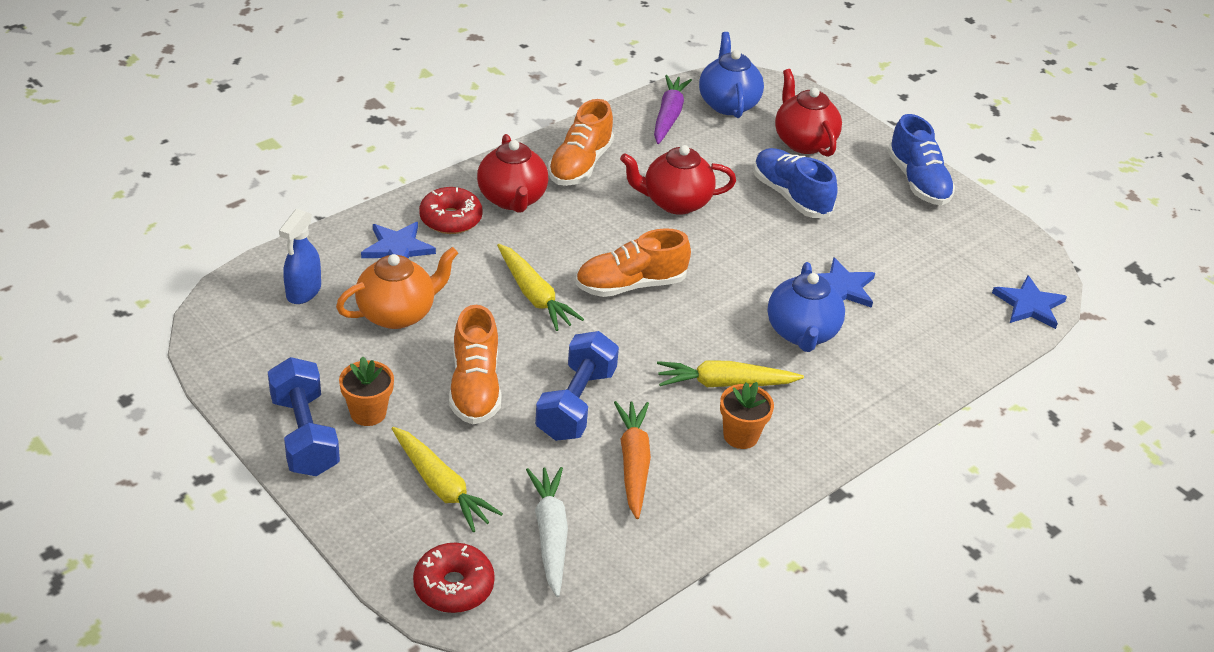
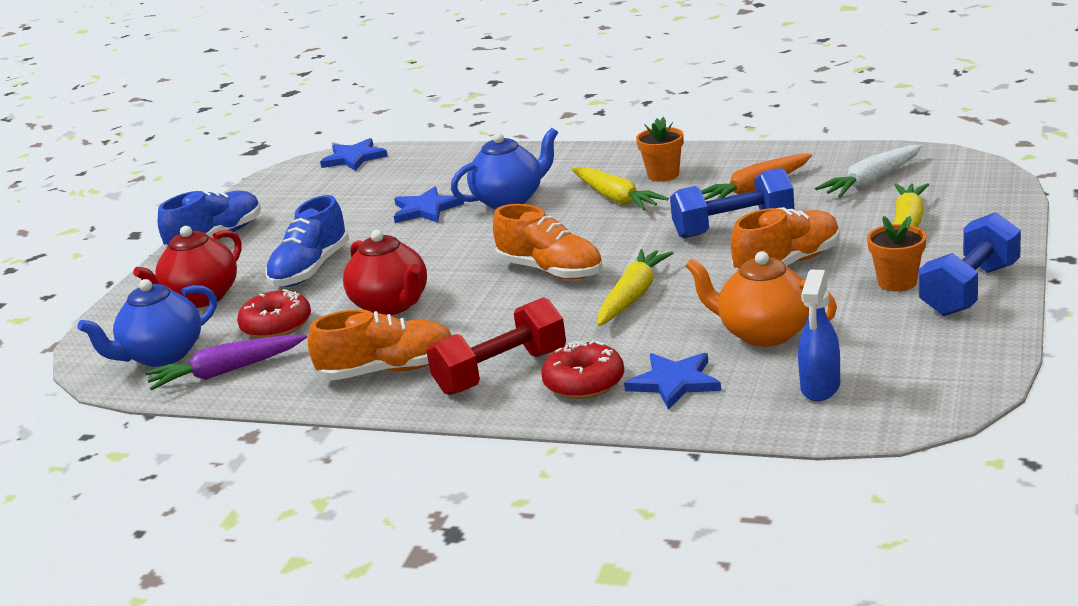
camera: 115 degrees left, 15 degrees down
(303, 292) = (820, 388): blue spray bottle -> blue spray bottle turned 120 degrees clockwise
(453, 586) = (975, 184): red donut -> red donut (276, 326)
(512, 199) = (501, 372): red teapot -> red dumbbell

